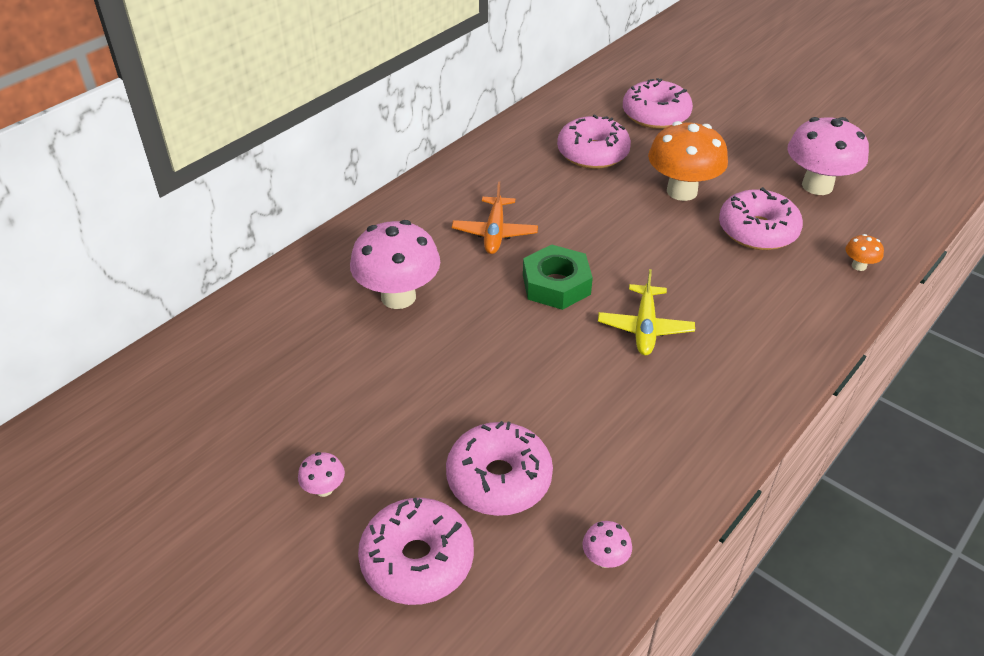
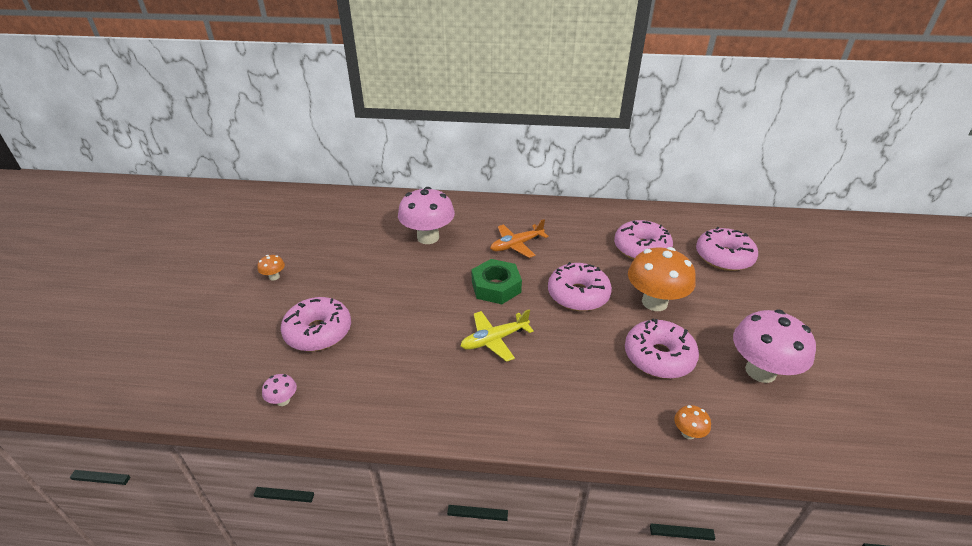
camera: 55 degrees right, 5 degrees down
(324, 489) = (274, 277): pink mushroom -> orange mushroom
(417, 560) = (244, 327): pink donut -> pink donut (578, 295)

